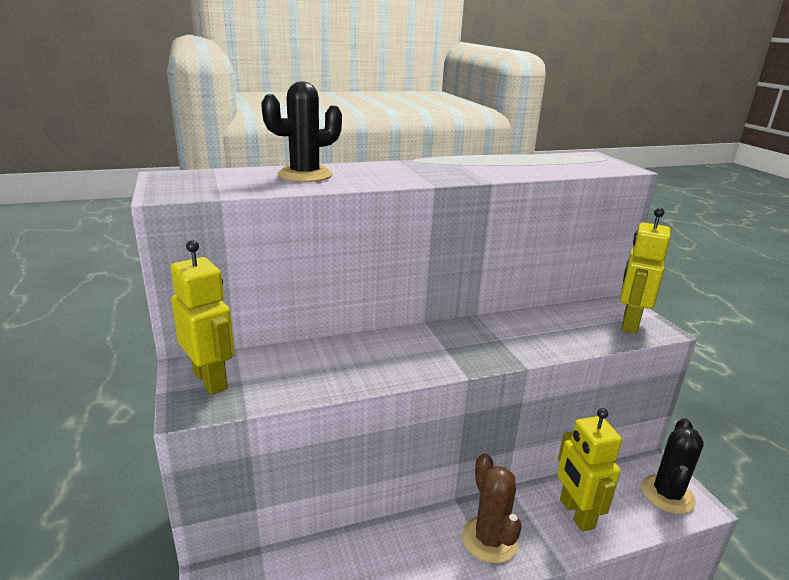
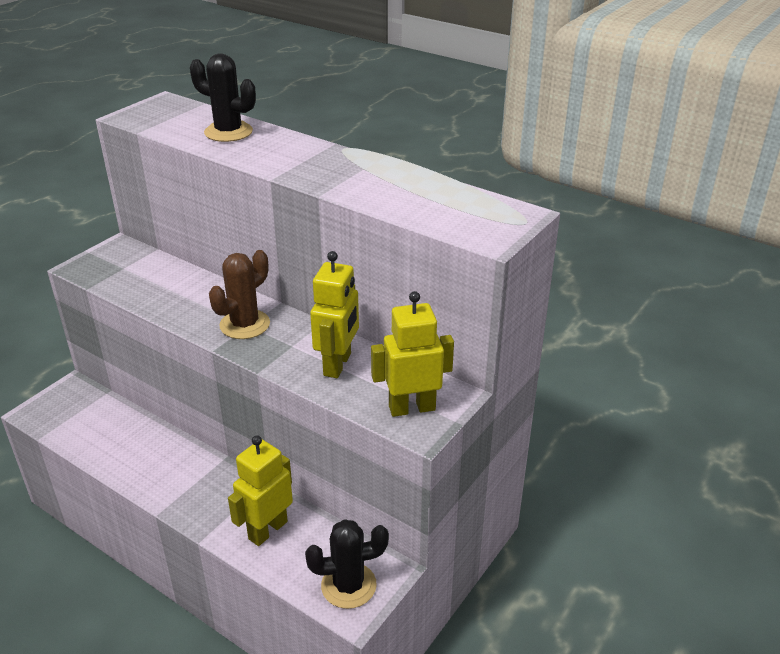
camera: 55 degrees right, 10 degrees up
(211, 380) = (112, 259): yellow robot -> yellow robot (338, 365)
(489, 539) = (198, 490): brown cactus -> brown cactus (245, 324)

